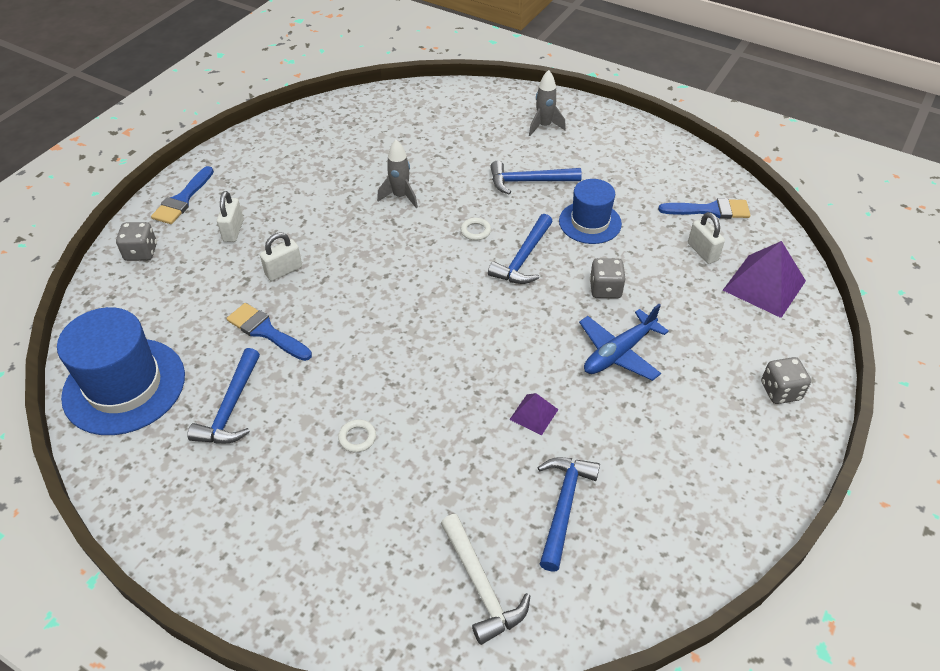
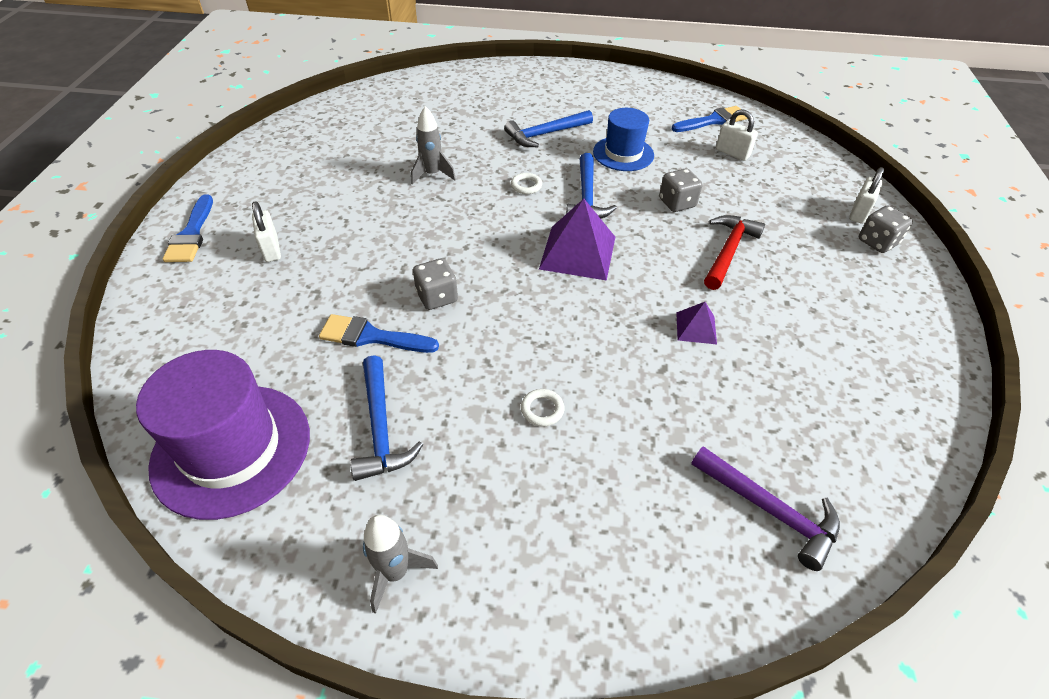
camera: 25 degrees left, 0 degrees up
(124, 386) = (232, 449): blue hat -> purple hat
(141, 252) = (170, 299): grey dice -> grey dice (437, 297)
(284, 271) = (354, 272): white padlock -> white padlock (859, 213)
(481, 585) = (769, 510): white hammer -> purple hammer
(544, 126) = (527, 89): grey rocket -> grey rocket (395, 572)
(563, 506) = (785, 402): blue hammer -> none
(618, 353) = (728, 251): blue plane -> red hammer
(764, 285) = (799, 165): purple pyramid -> purple pyramid (577, 252)

